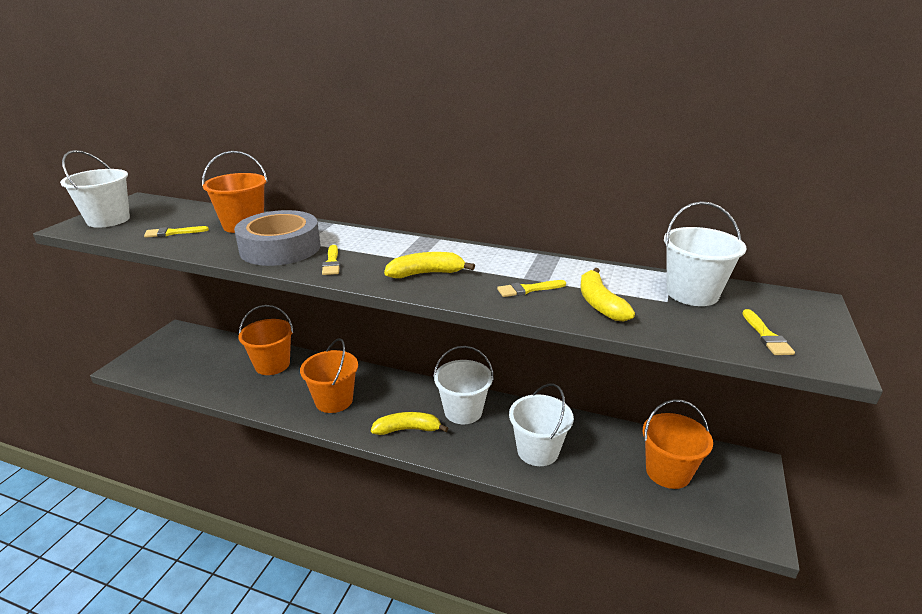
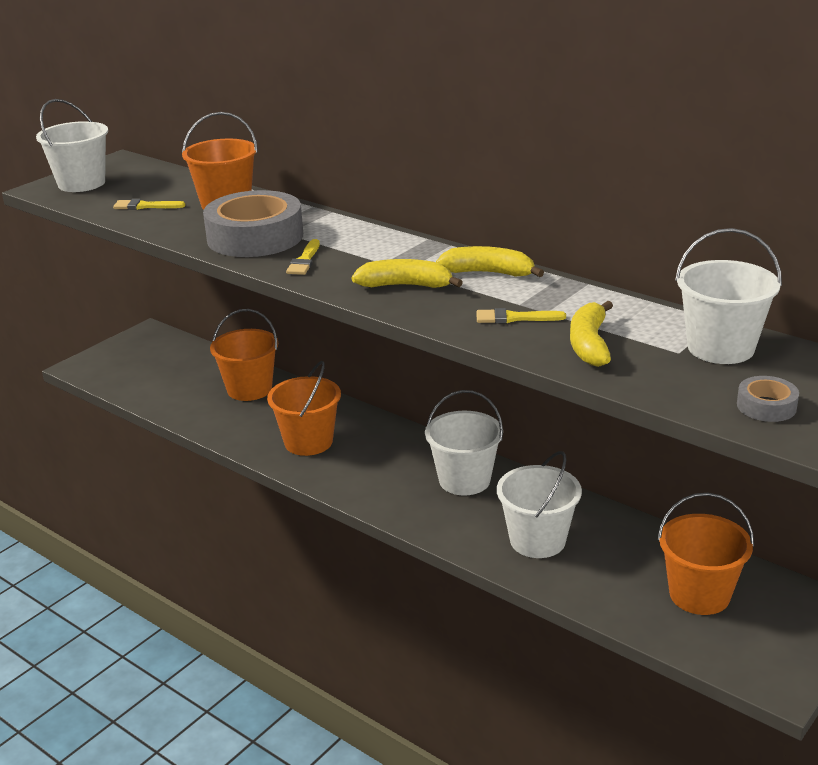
camera: 20 degrees right, 0 degrees up
(407, 429) = (384, 488): yellow banana -> yellow banana (488, 273)
(766, 336) = (766, 406): yellow brush -> grey tape

